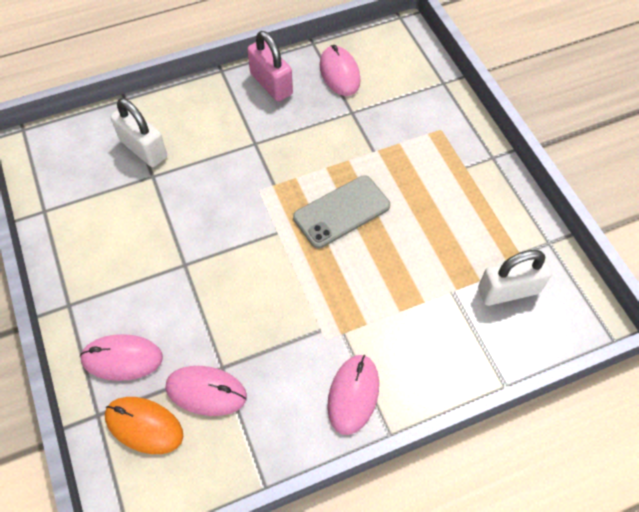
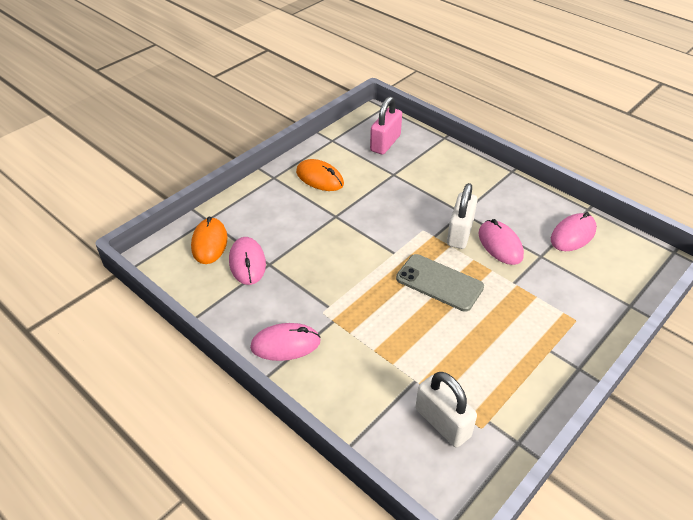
camera: 65 degrees right, 15 degrees down
(107, 254) = (320, 178): none -> orange mouse
(122, 358) = (250, 215): pink mouse -> pink mouse (500, 245)
(143, 149) = (411, 161): white padlock -> white padlock (460, 233)
(271, 84) = (524, 201): pink padlock -> pink padlock (385, 143)

